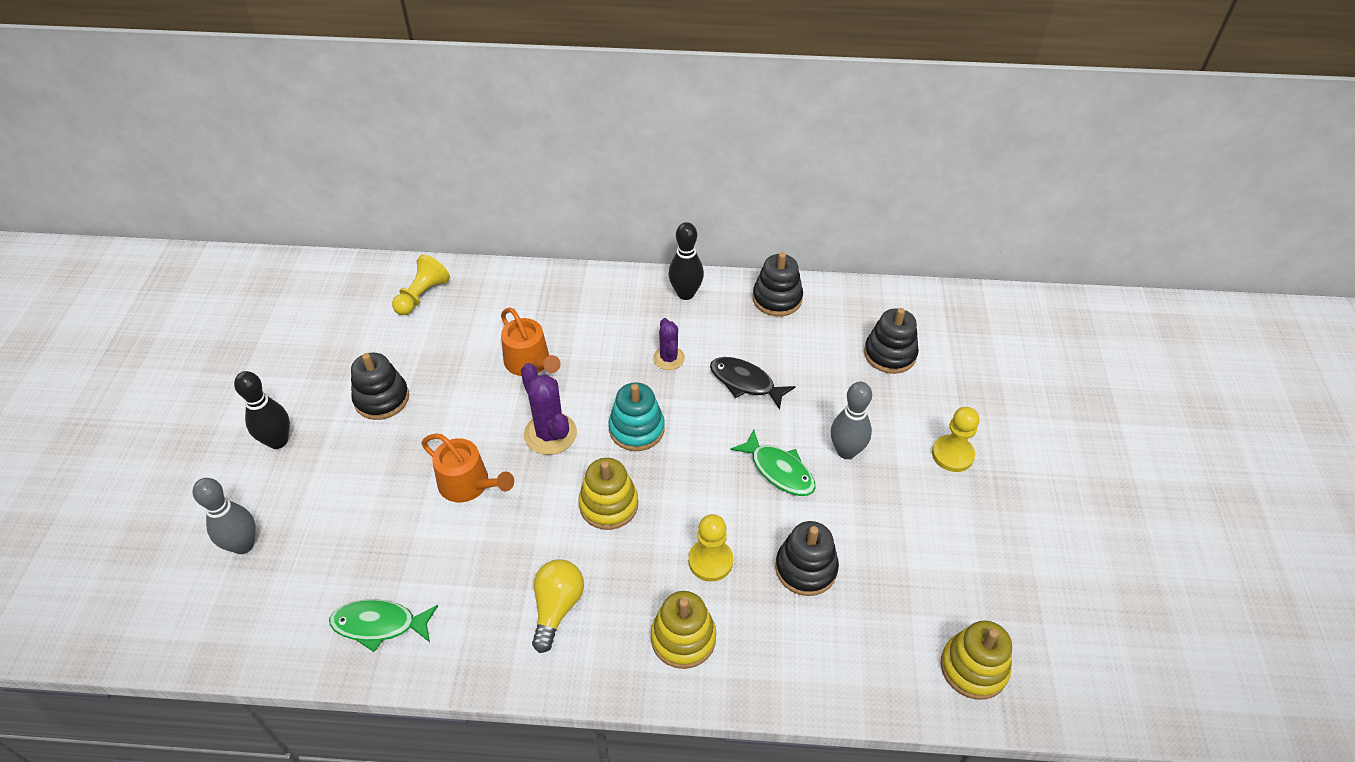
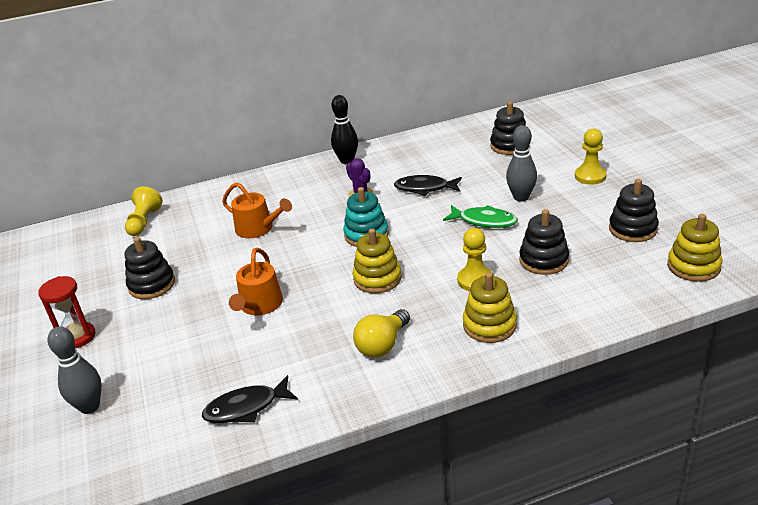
camera: 20 degrees left, 15 degrees down
(278, 441) = (78, 337): black bowling pin -> red hourglass
(379, 624) = (246, 408): green fish -> black fish
(468, 484) = (260, 305): orange watering can -> orange watering can turned 90 degrees clockwise
(550, 434) = (303, 258): purple cactus -> none
(557, 608) = (382, 345): yellow light bulb -> yellow light bulb turned 135 degrees counterclockwise
(777, 299) = (413, 144): black stacking toy -> black stacking toy (633, 229)

